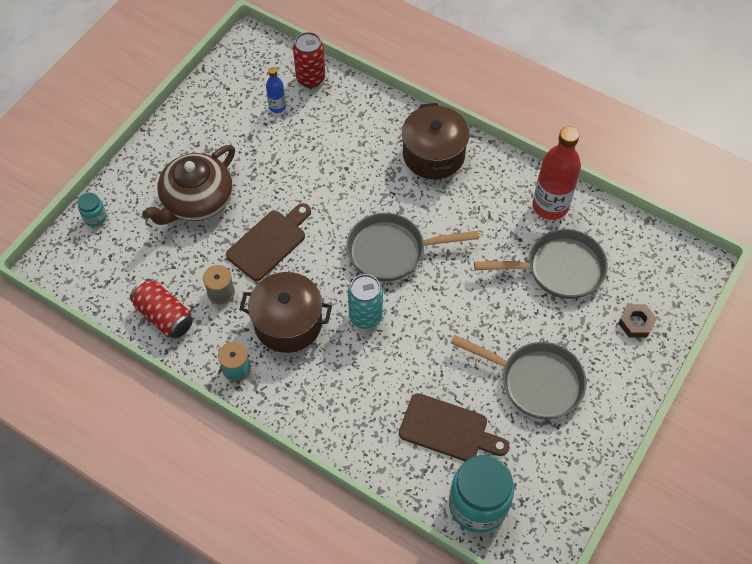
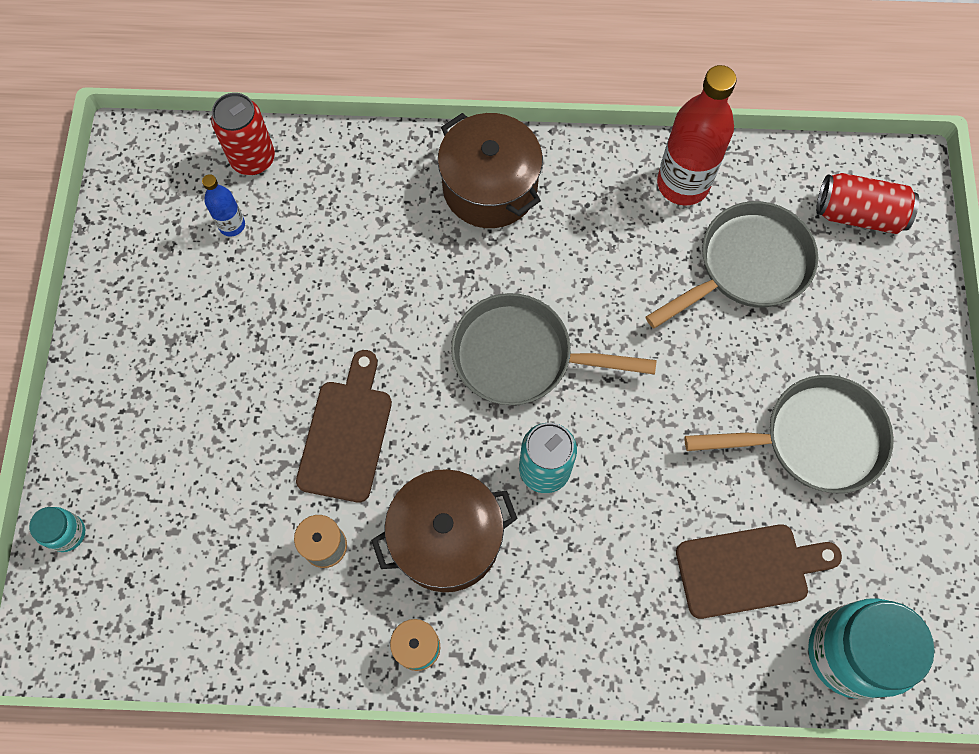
camera: 30 degrees left, 10 degrees up
(164, 316) = (266, 628): red can -> red can (858, 214)
(196, 200) = (203, 426): brown teapot -> none
(392, 251) = (521, 356): grey pan -> grey pan turned 45 degrees clockwise
(636, 323) = (883, 289): brown nut -> none

